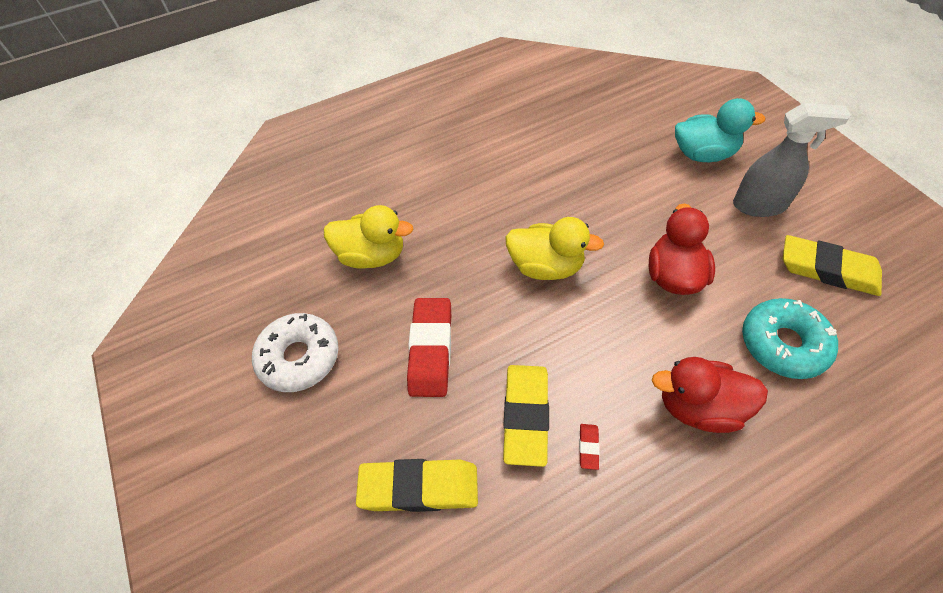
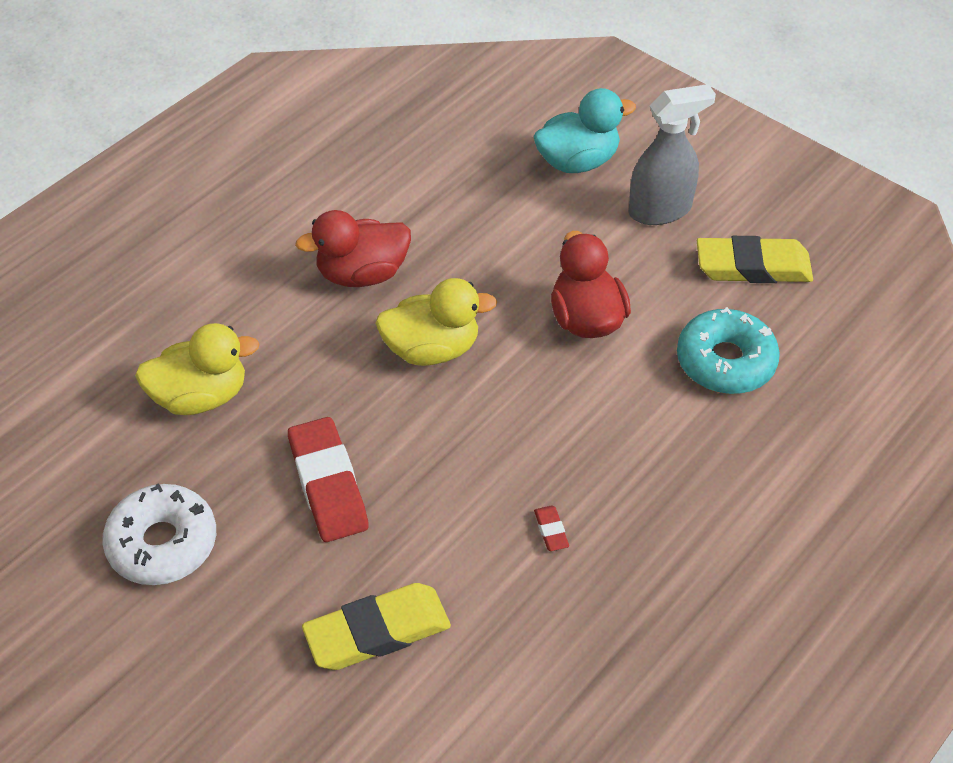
camera: 25 degrees left, 5 degrees down
(526, 416) = (470, 521): yellow eraser -> none
(698, 407) = (655, 453): red duck -> red duck (362, 274)

